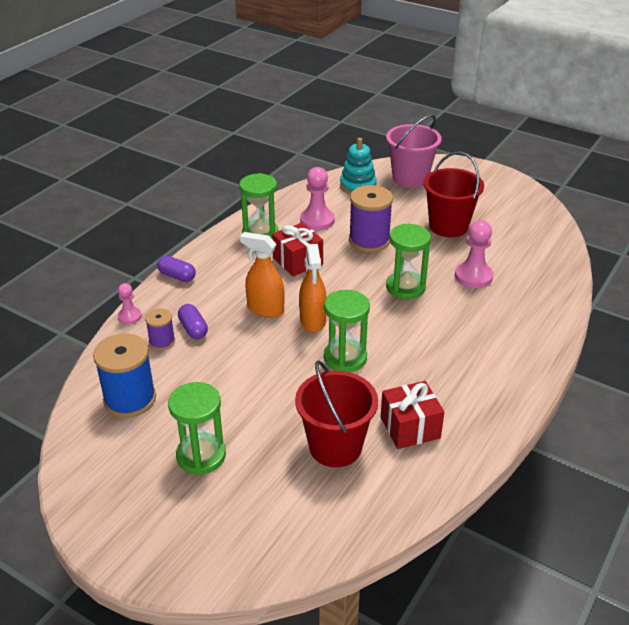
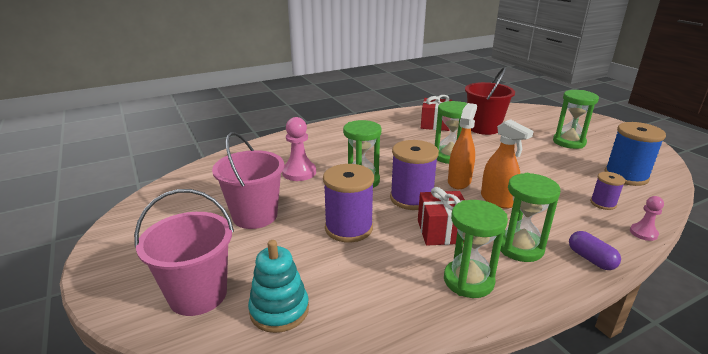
camera: 150 degrees left, 10 degrees down
(193, 329) = (571, 204): purple capsule -> none
(232, 268) = (520, 248): none -> green hourglass
(317, 220) = (383, 273): pink pawn -> none
(343, 284) = (411, 198): none -> purple spool
(448, 226) = (255, 216): red bucket -> pink bucket

